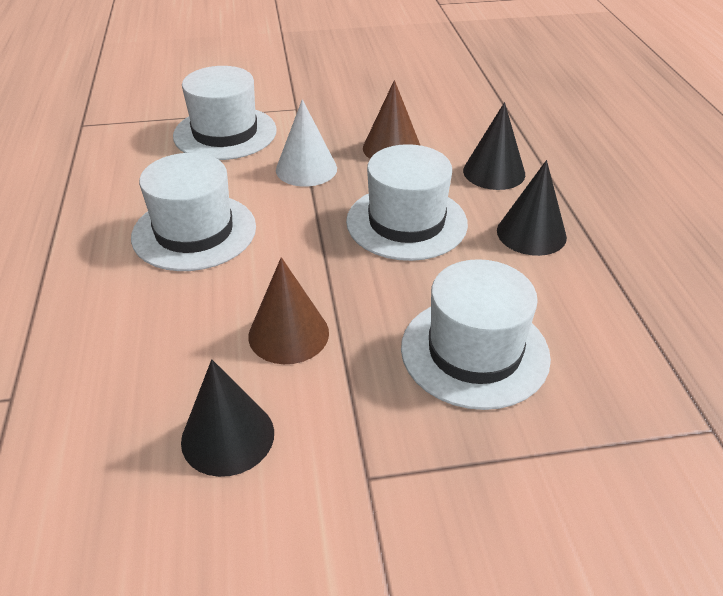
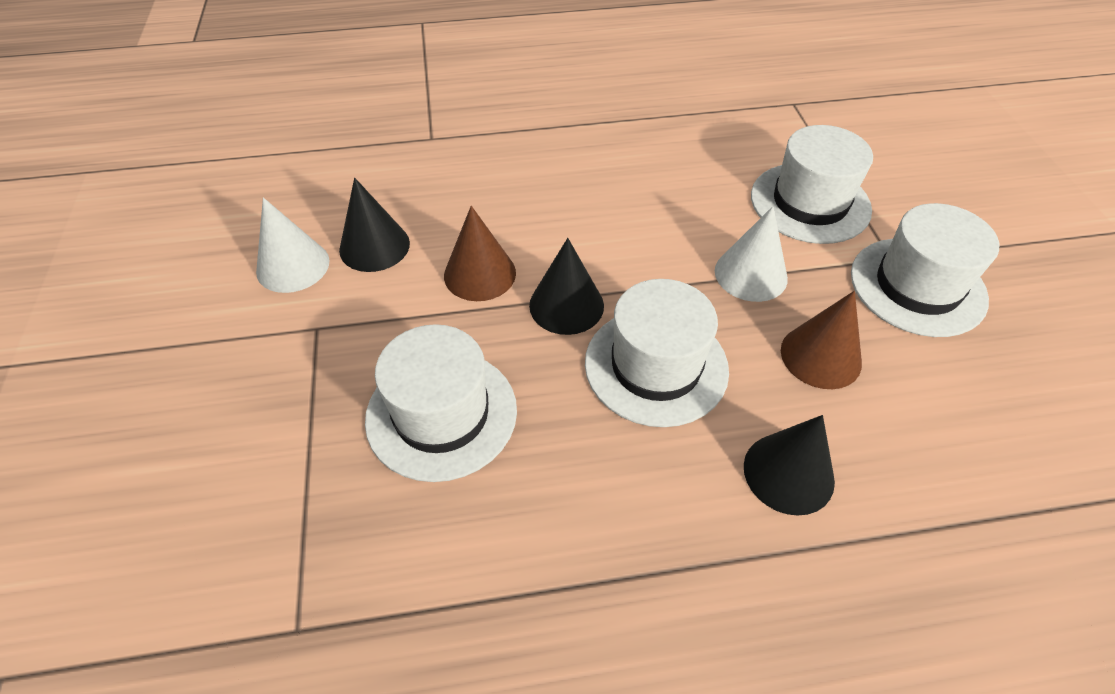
camera: 90 degrees right, 10 degrees up
(194, 232) = (623, 200): white hat -> white hat (917, 286)
(252, 528) = (293, 266): none -> white cone
(531, 233) = (645, 499): black cone -> black cone (566, 305)

